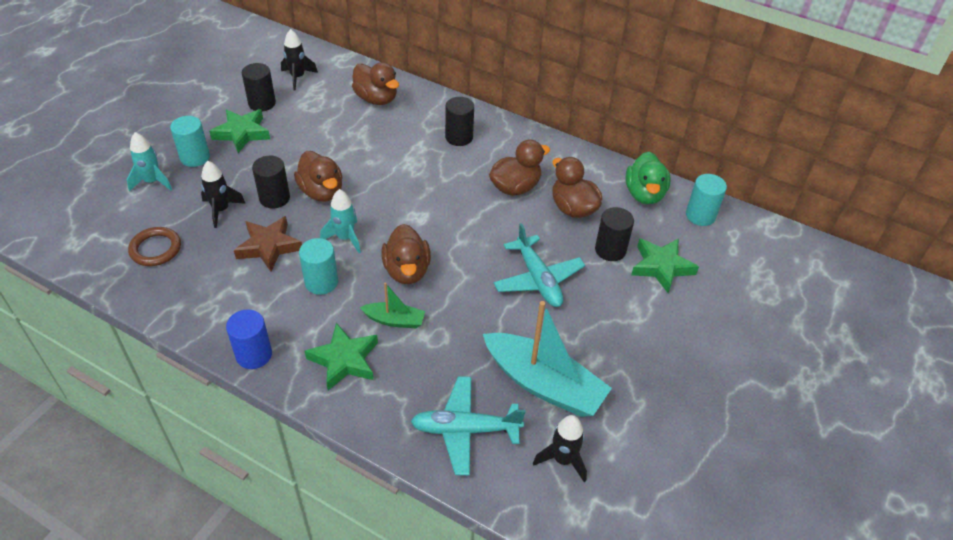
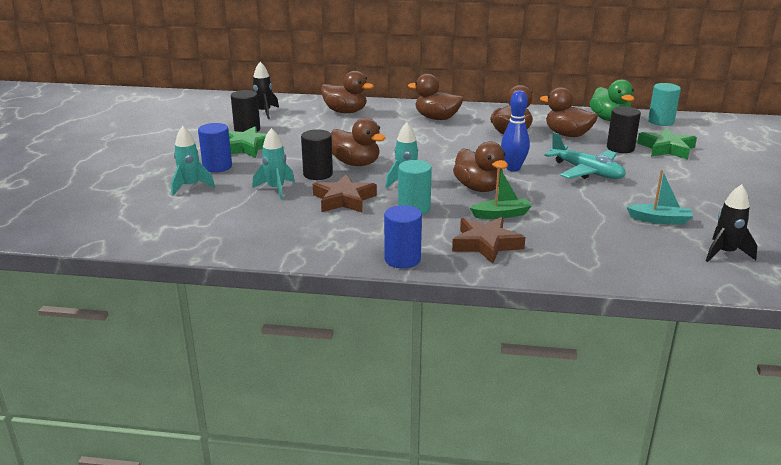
camera: 20 degrees left, 20 degrees down
(155, 249) = (237, 222): brown ring -> none
(195, 157) = (217, 167): turquoise cylinder -> blue cylinder
(221, 210) = (276, 189): black rocket -> turquoise rocket
(344, 360) = (486, 244): green star -> brown star
(459, 137) = (437, 118): black cylinder -> brown duck
(465, 429) = (632, 256): turquoise plane -> none
(467, 249) = (513, 168): none -> blue bowling pin
(544, 384) = (659, 220): turquoise boat -> turquoise boat, size x0.50

